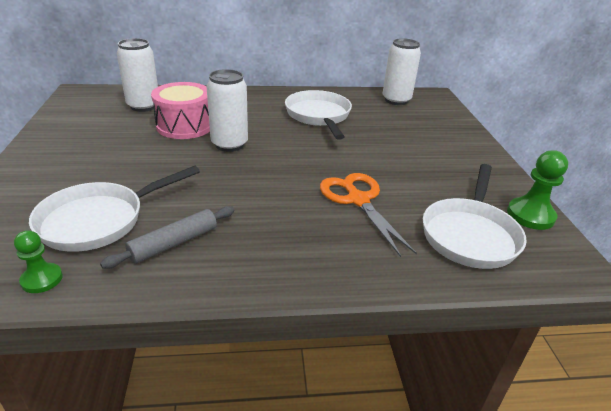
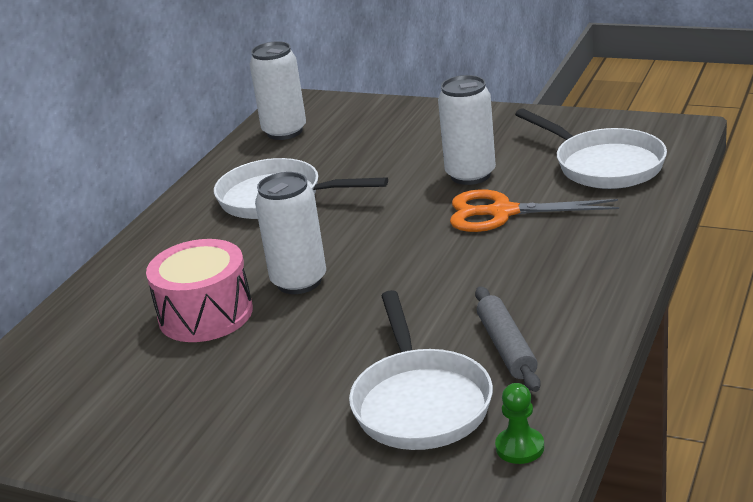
camera: 55 degrees left, 5 degrees down
(143, 106) = (92, 350): white can -> white can (470, 175)
(530, 215) = (594, 125): green pawn -> none

